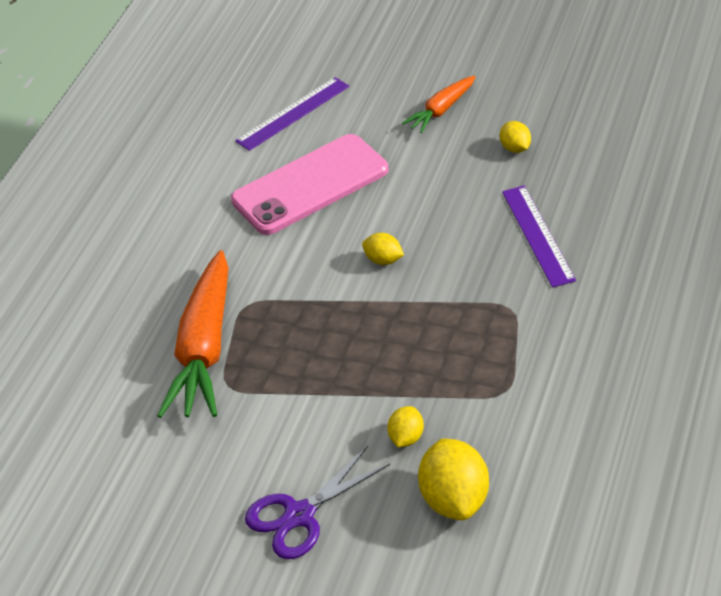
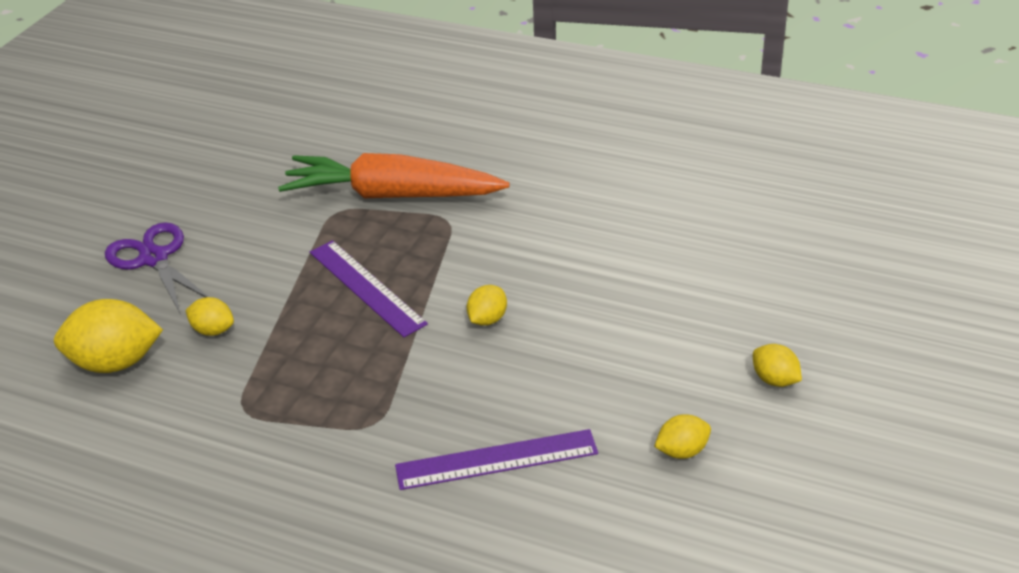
camera: 90 degrees right, 5 degrees down
(293, 113) = (776, 247): purple ruler -> purple ruler (366, 287)
(310, 185) = (634, 262): pink phone -> none
(441, 110) = (775, 380): orange carrot -> yellow lemon

